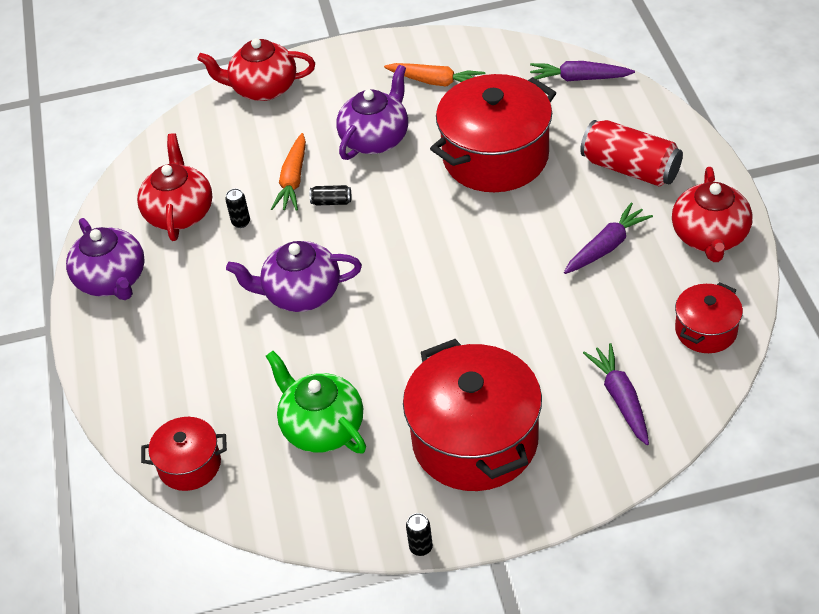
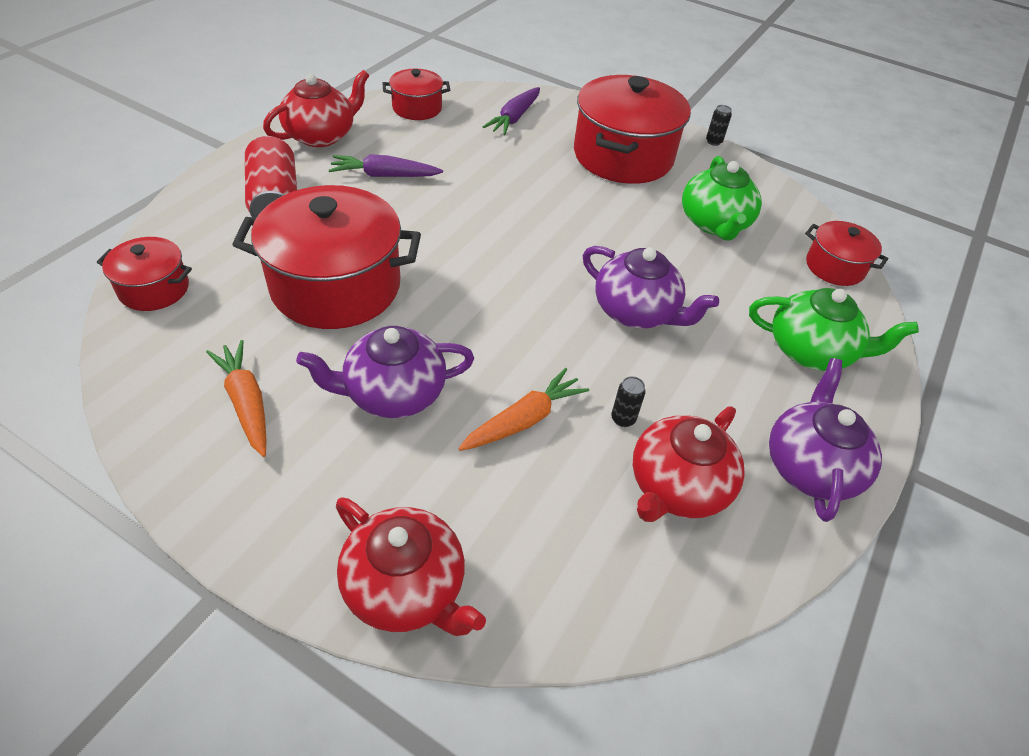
camera: 145 degrees left, 0 degrees up
(159, 362) = (811, 351): none -> green teapot
(331, 202) = (517, 366): black can -> none
(579, 79) = (154, 289): purple carrot -> red pot

